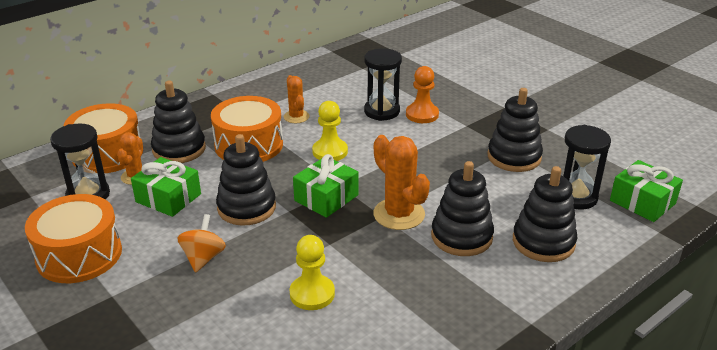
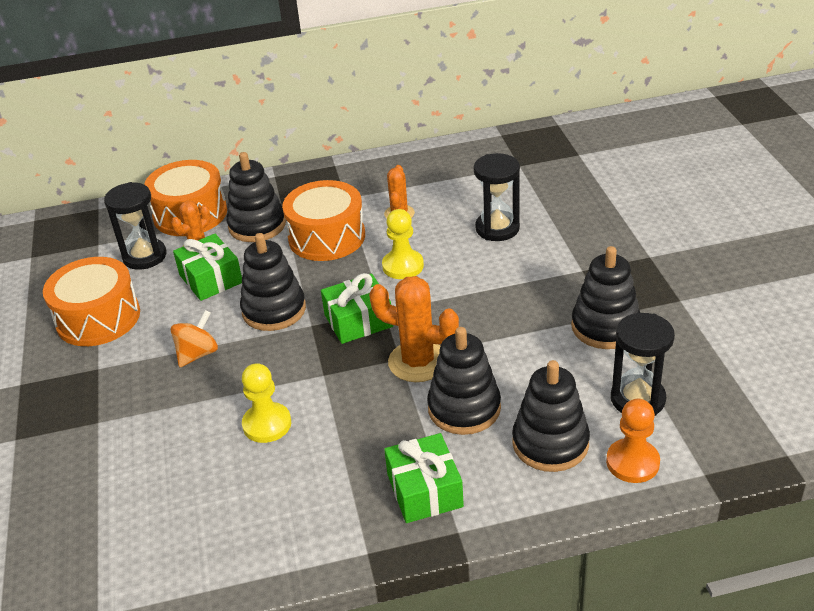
camera: 30 degrees right, 5 degrees up
(399, 214) = (418, 362): orange cactus -> orange cactus turned 60 degrees counterclockwise
(422, 114) = (540, 243): orange pawn -> orange pawn (632, 462)
(642, 202) = (717, 430): green gift -> green gift (424, 490)

